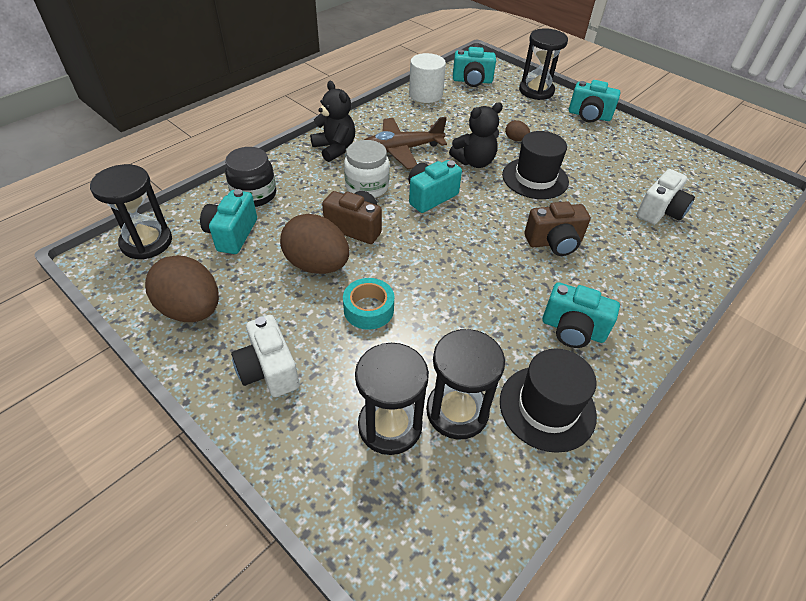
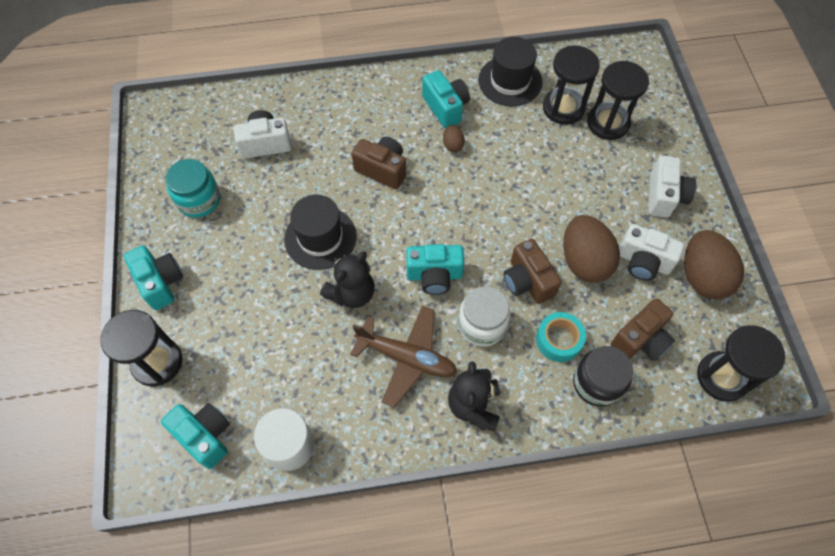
camera: 140 degrees left, 15 degrees up
(232, 234) = (640, 340): turquoise camera -> brown camera
(260, 292) = (643, 262): none -> white camera
(368, 309) = (570, 200): turquoise tape -> turquoise tape (558, 340)
(474, 162) = (352, 293): black teddy bear -> black teddy bear turned 120 degrees clockwise
(515, 139) = (278, 298): brown egg -> brown egg (452, 145)
(639, 158) = (199, 200): none -> turquoise jar

